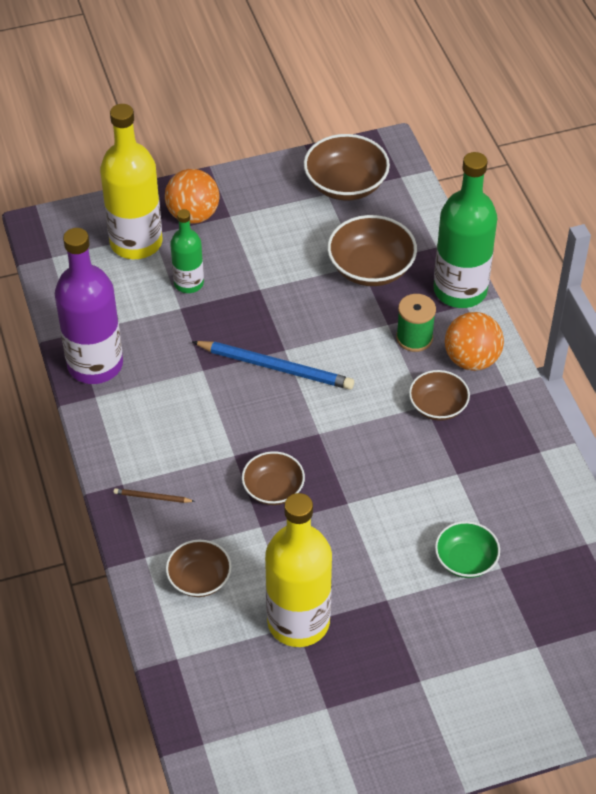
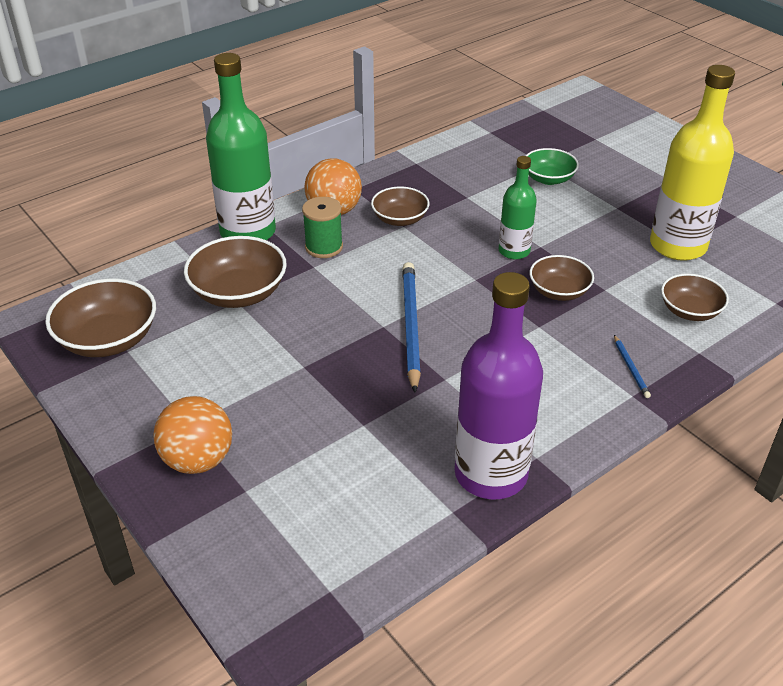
camera: 110 degrees left, 10 degrees down
(136, 242) = (268, 503): yellow bottle -> none
(152, 497) = (631, 368): brown pencil -> blue pencil
(189, 283) = (320, 429): green bottle -> green bottle (514, 251)

